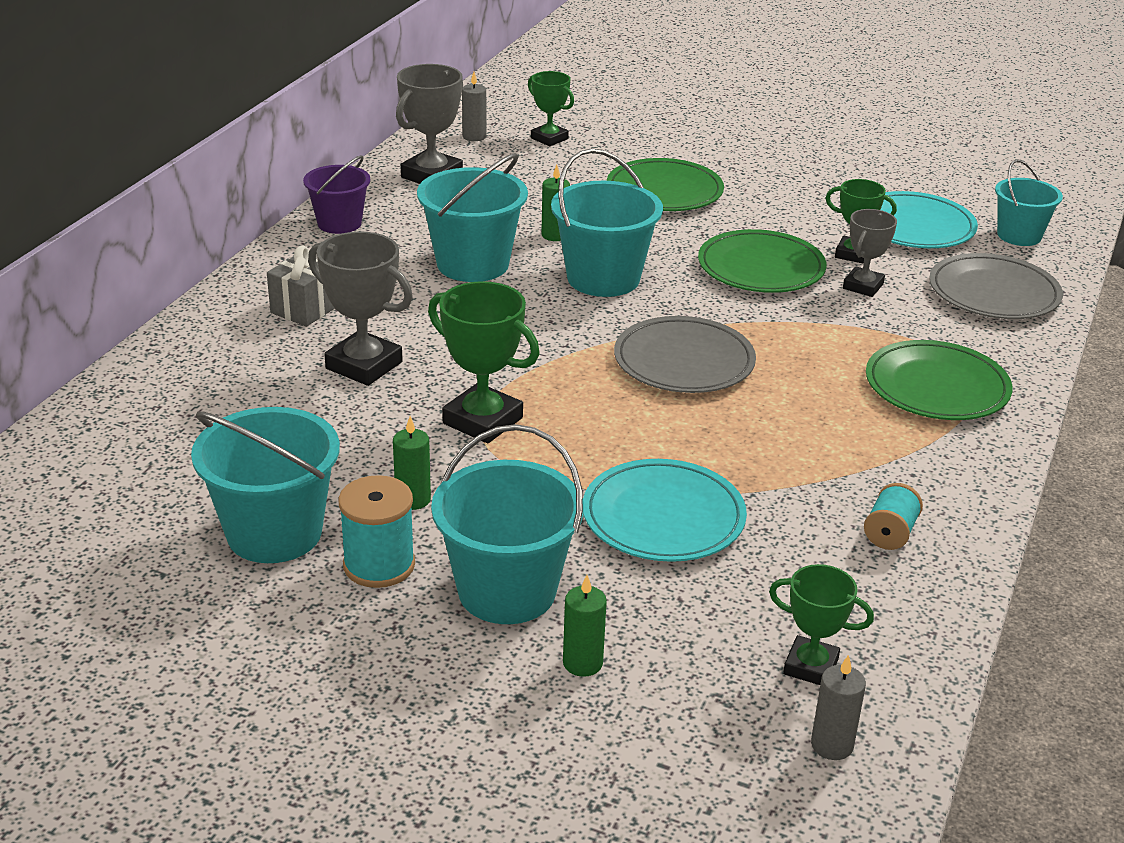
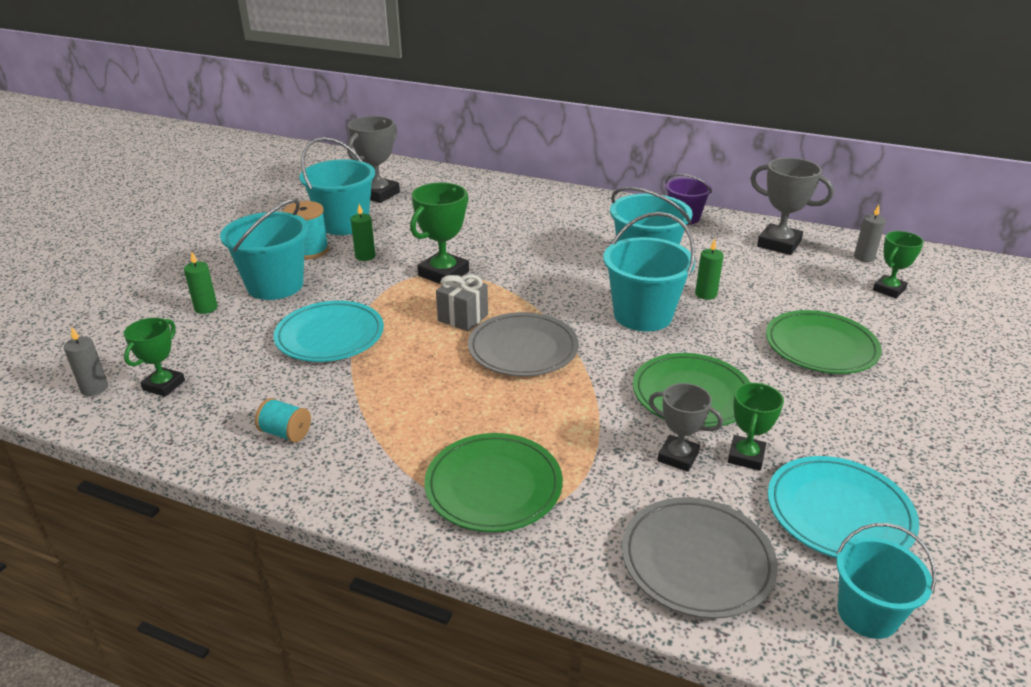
camera: 90 degrees right, 0 degrees up
(304, 310) = (566, 215): grey gift -> grey gift (463, 318)
(364, 365) = (505, 236): grey trophy -> grey trophy (378, 194)

